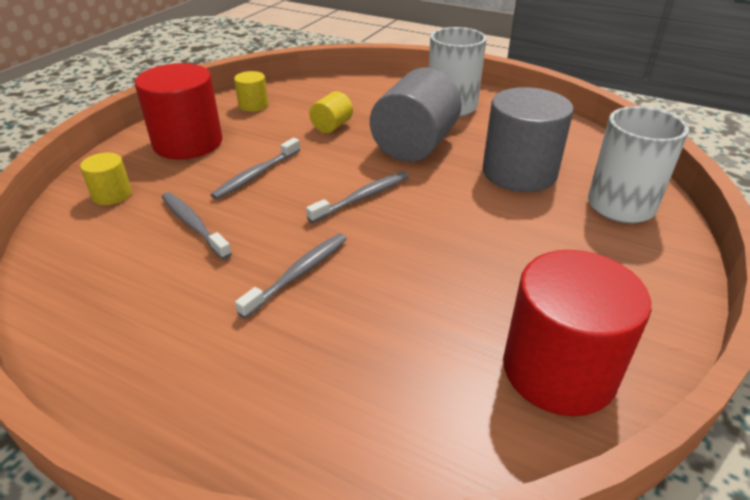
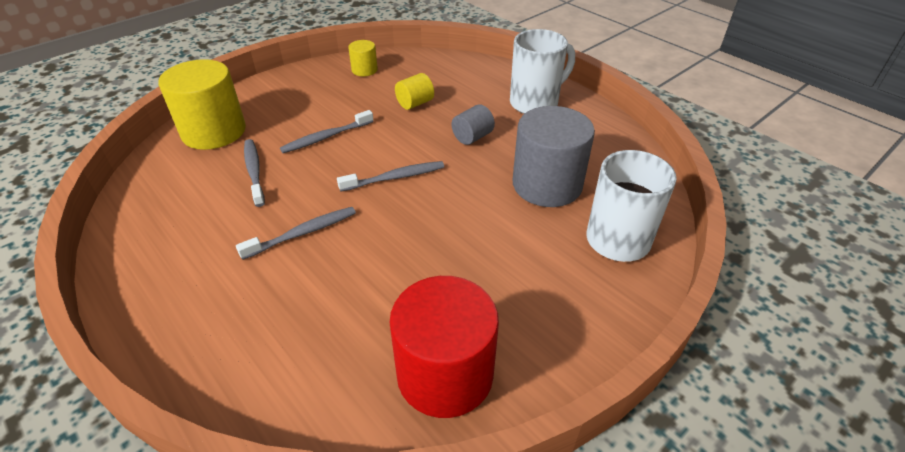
camera: 20 degrees right, 5 degrees up
(112, 195) = (214, 132): yellow cylinder -> yellow cylinder, size x2.07
(188, 143) = (293, 96): red cylinder -> none
(414, 145) = (472, 137): grey cylinder -> grey cylinder, size x0.48

